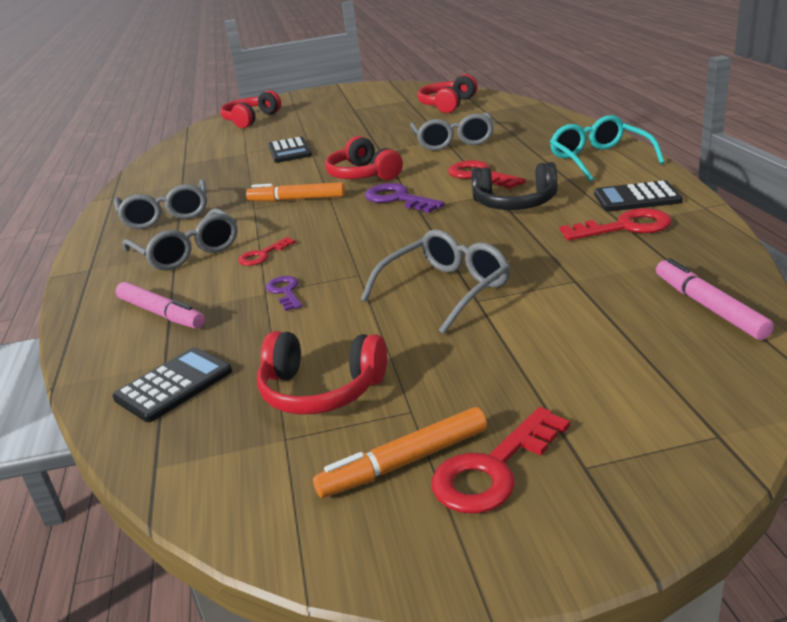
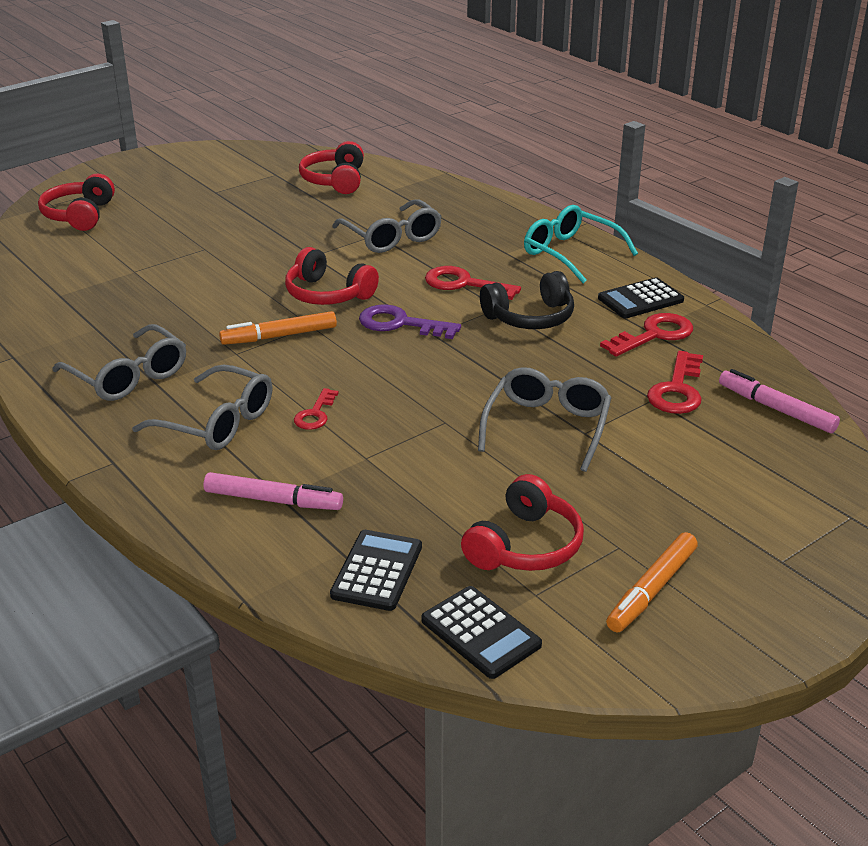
camera: 30 degrees left, 5 degrees up
(285, 292) = (387, 453): purple key -> none
(289, 151) = (195, 265): black calculator -> black calculator (480, 633)
(321, 390) = (525, 545): red headphones -> red headphones turned 45 degrees counterclockwise
(494, 469) = (721, 578): red key -> red key (677, 389)

